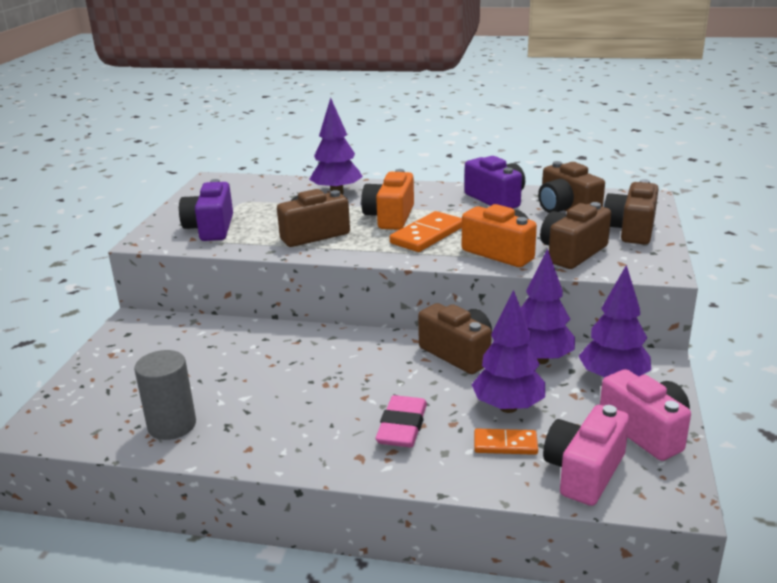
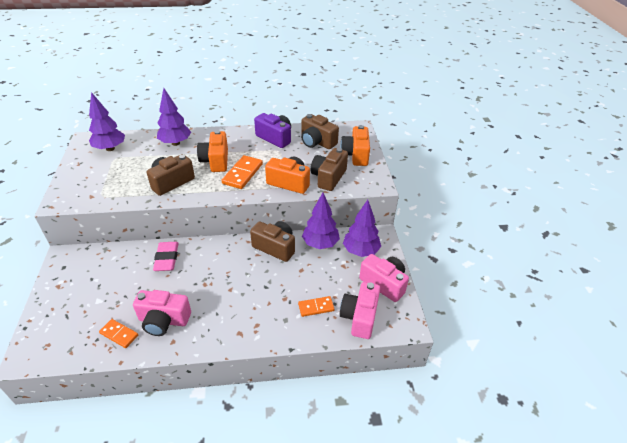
camera: 20 degrees left, 15 degrees up
(172, 425) = (119, 334): grey cylinder -> orange domino
(211, 228) = (101, 185): purple camera -> none
(245, 419) = (163, 320): none -> pink camera
(402, 427) = (257, 307): pink eraser -> pink eraser (166, 258)
(508, 407) = (311, 281): purple tree -> purple tree (110, 148)
(631, 230) = (355, 155): brown camera -> orange camera

